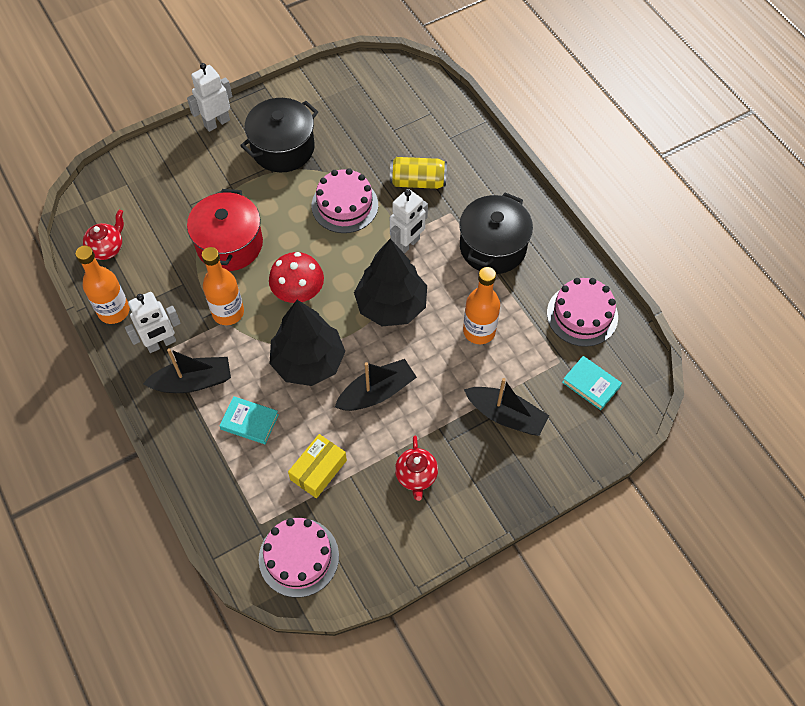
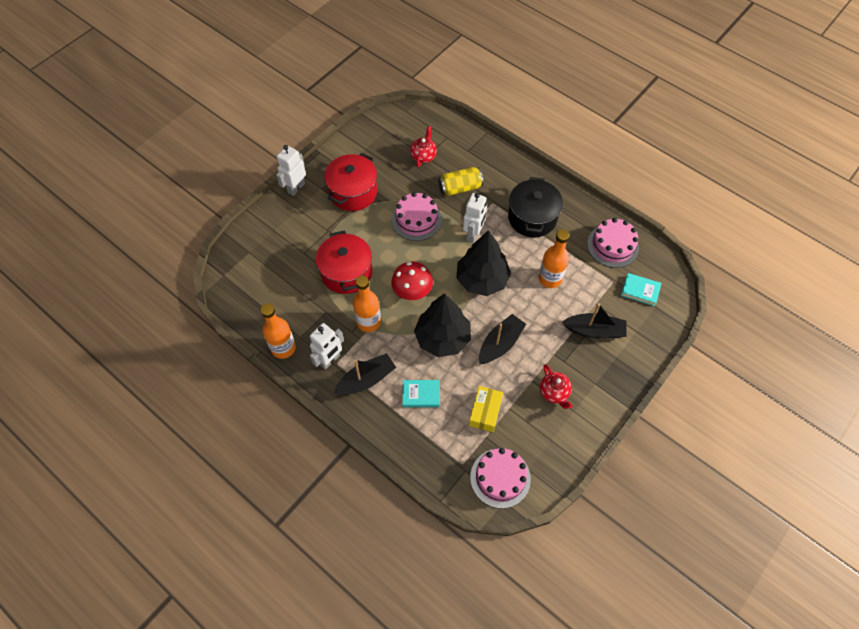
camera: 20 degrees left, 0 degrees up
(107, 248) = (256, 304): red teapot -> red teapot (423, 156)
(283, 148) = (353, 192): black pot -> red pot

